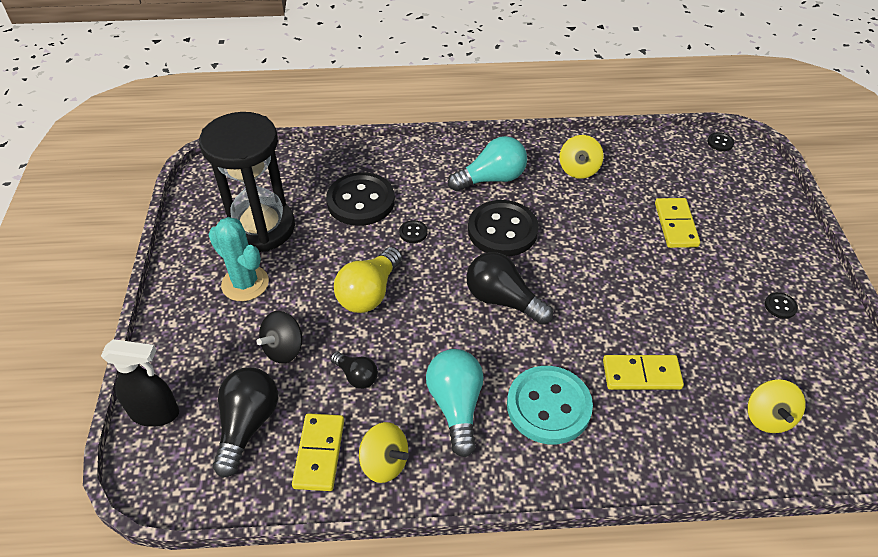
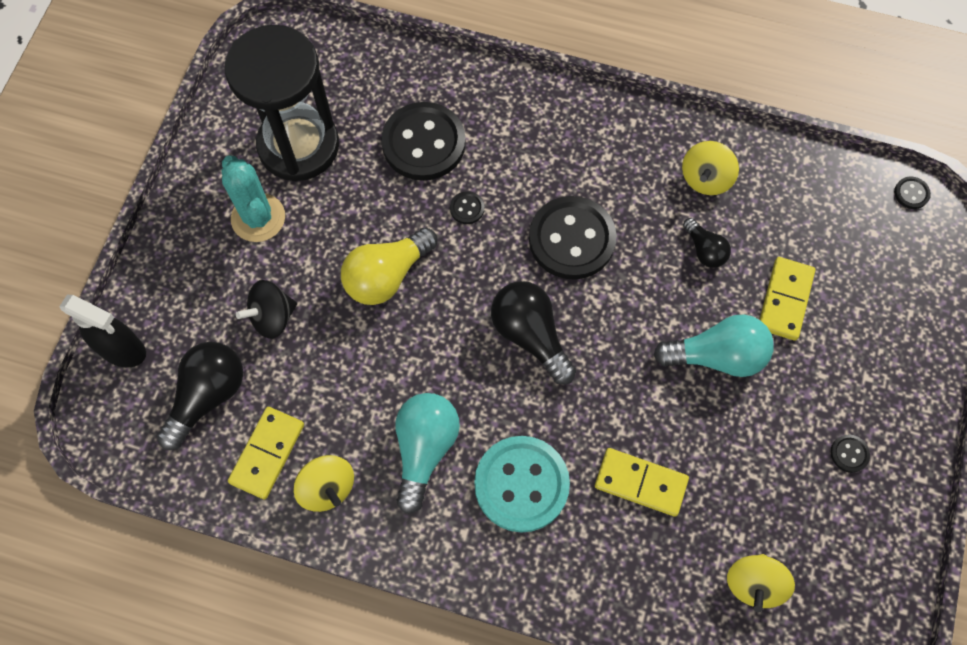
camera: 20 degrees right, 20 degrees up
(356, 376) = (335, 377): black light bulb -> black light bulb (704, 250)
(492, 179) = (592, 159): turquoise light bulb -> turquoise light bulb (717, 356)

